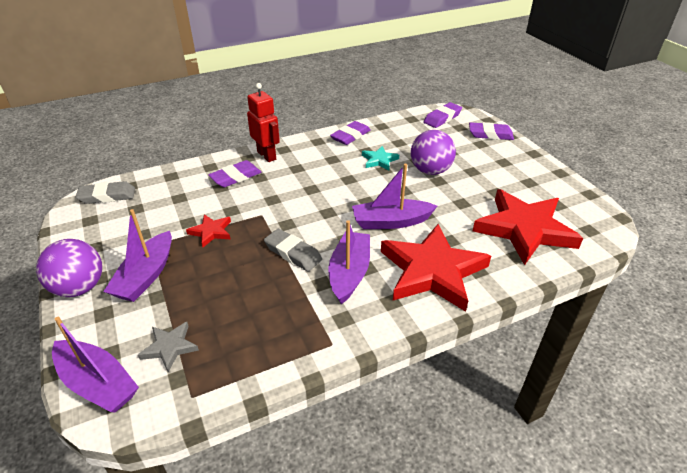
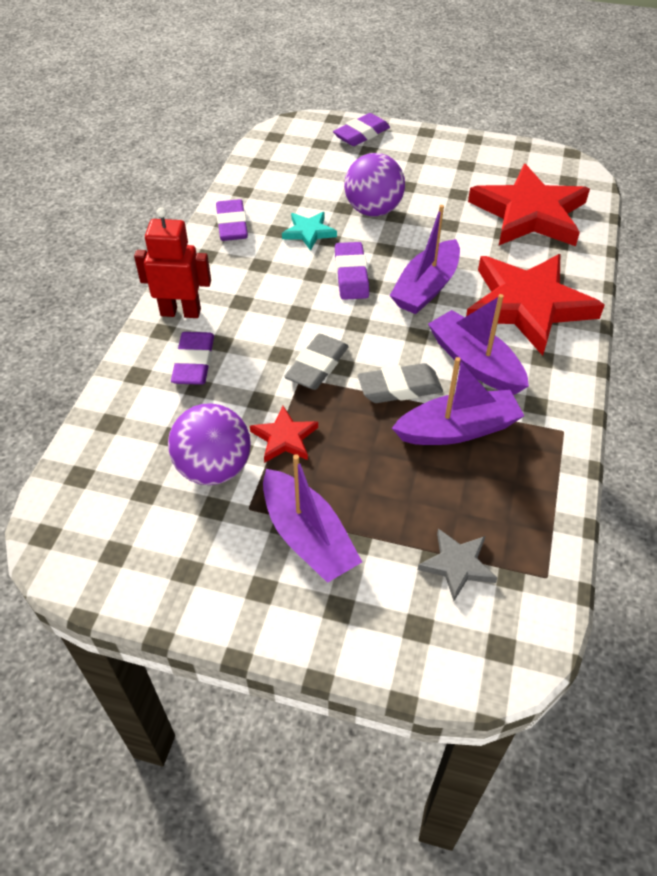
camera: 50 degrees left, 10 degrees up
(80, 287) = (263, 616): purple ball -> purple ball (214, 468)
(97, 384) = (461, 657): purple boat -> purple boat (458, 429)
(107, 196) = (76, 511): grey eraser -> grey eraser (317, 366)
(442, 118) = (288, 143): purple eraser -> purple eraser (351, 275)

